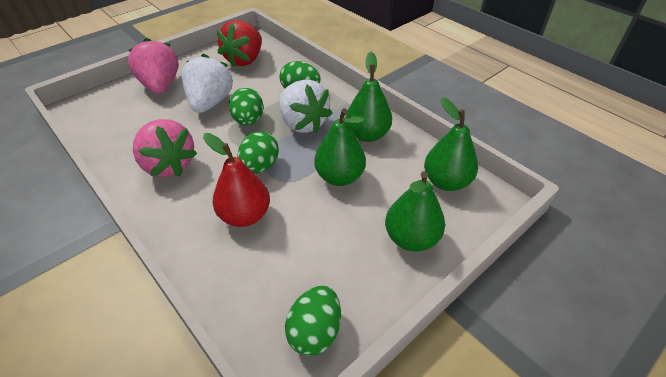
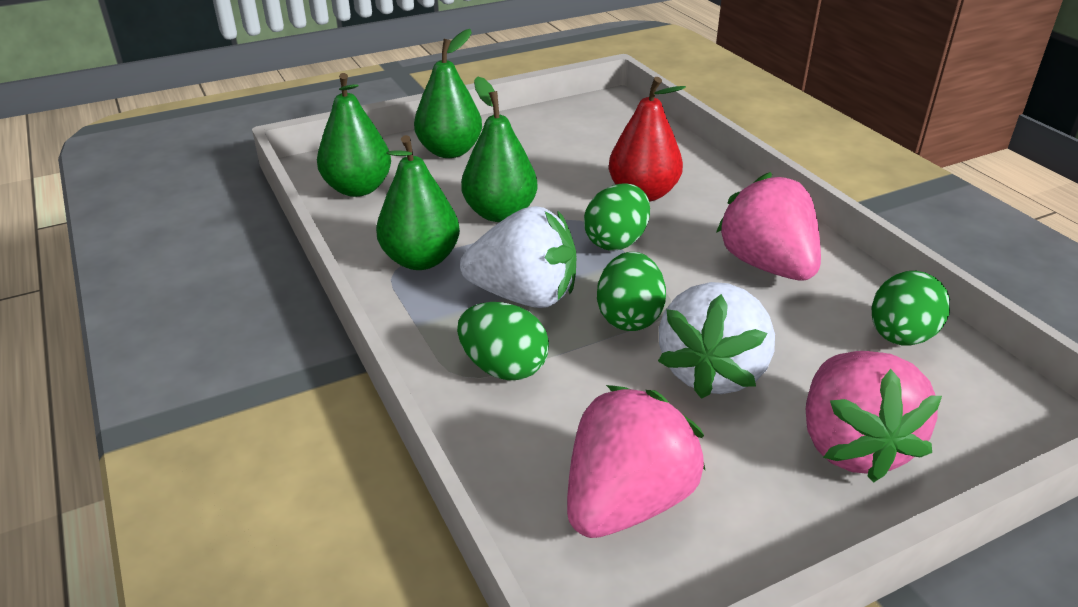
camera: 165 degrees left, 10 degrees down
(245, 60) = (626, 502): red strawberry -> pink strawberry
(303, 123) = (524, 296): white strawberry -> white strawberry turned 120 degrees clockwise
(315, 331) = (582, 115): green egg -> green egg (900, 337)

